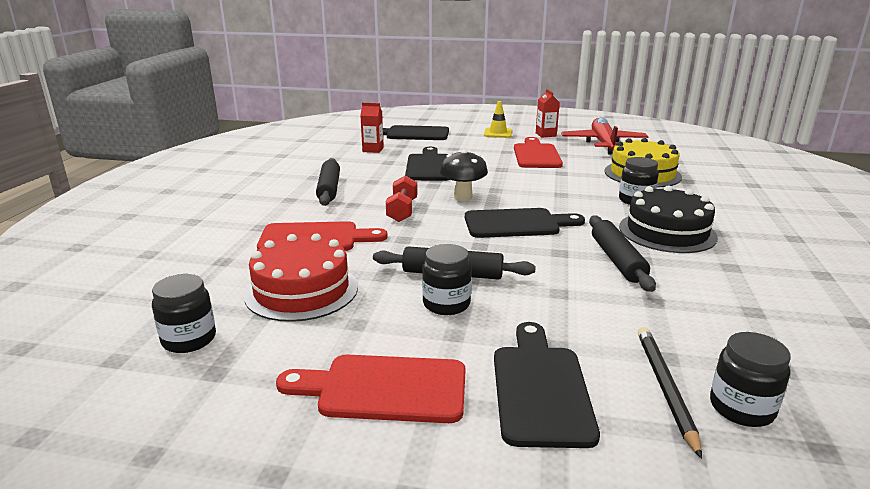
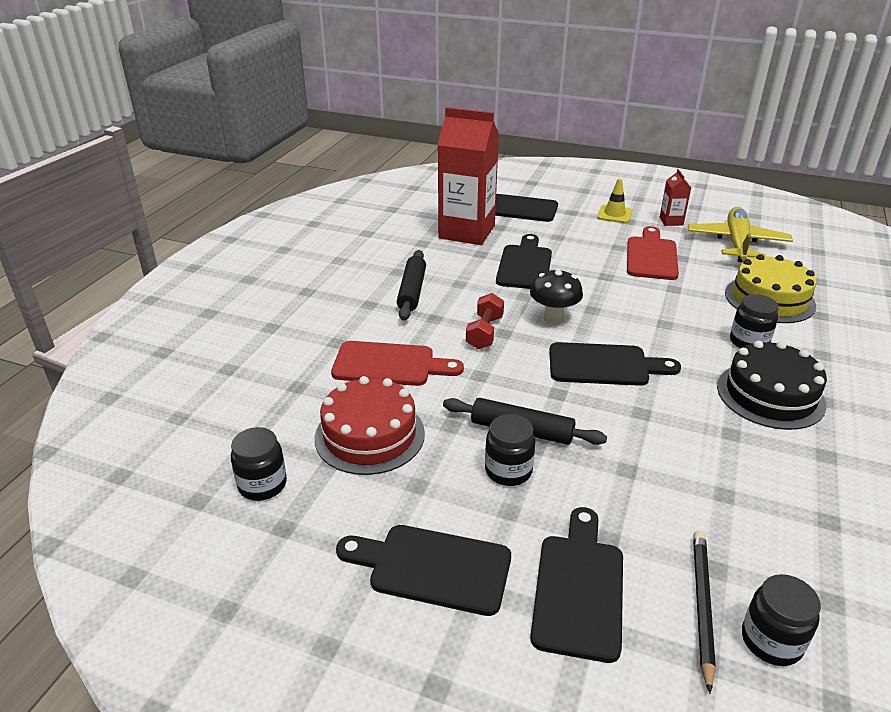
camera: 10 degrees right, 10 degrees up
(373, 150) = (467, 232): red carton -> red carton, size x2.32
(384, 389) = (432, 568): red cutting board -> black cutting board
(603, 144) = (736, 243): red plane -> yellow plane
(617, 260) = (701, 431): black rolling pin -> none

